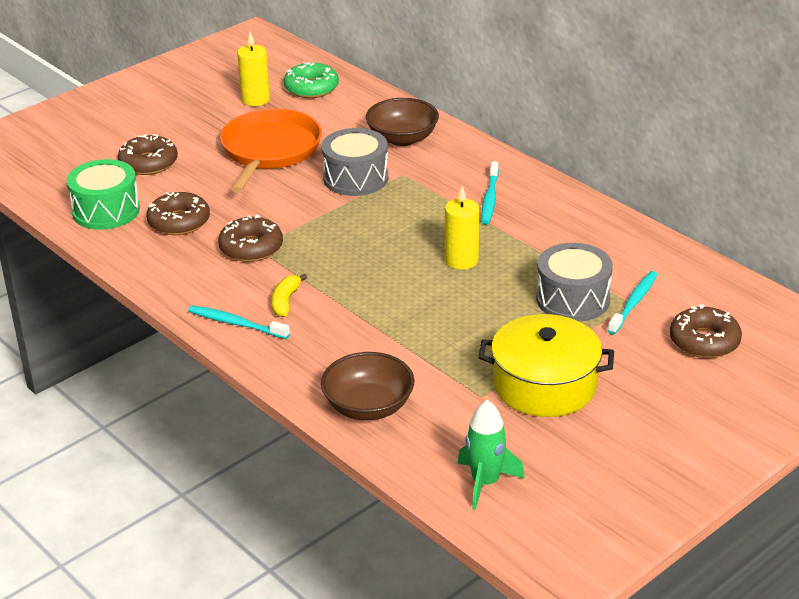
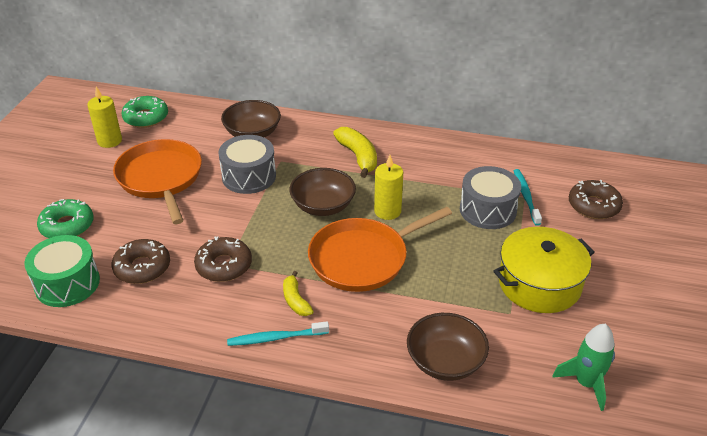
camera: 35 degrees left, 5 degrees up
(148, 163) = (67, 226): brown donut -> green donut
(387, 292) = (362, 258): none -> orange pan
(400, 231) = (323, 206): none -> brown bowl
(490, 199) = (358, 157): turquoise toothbrush -> yellow banana

